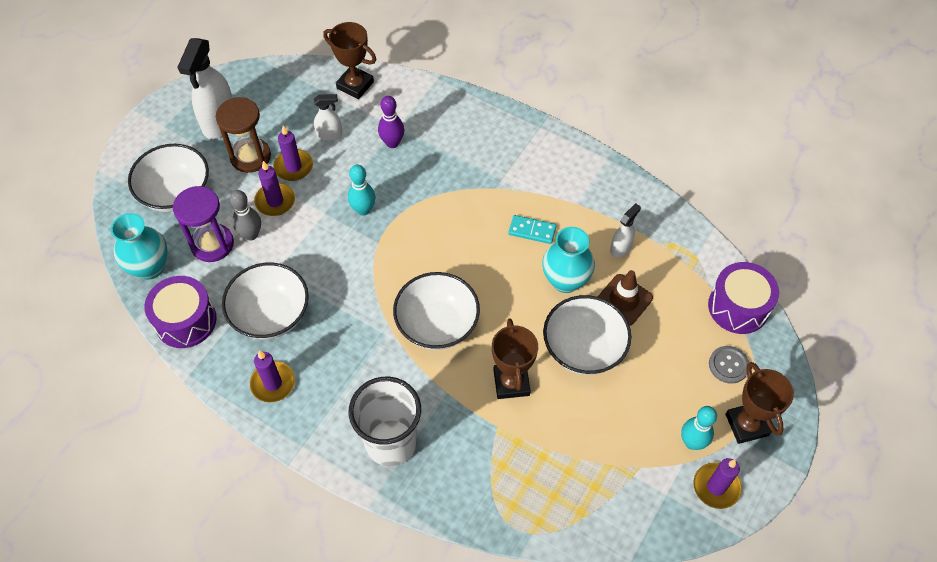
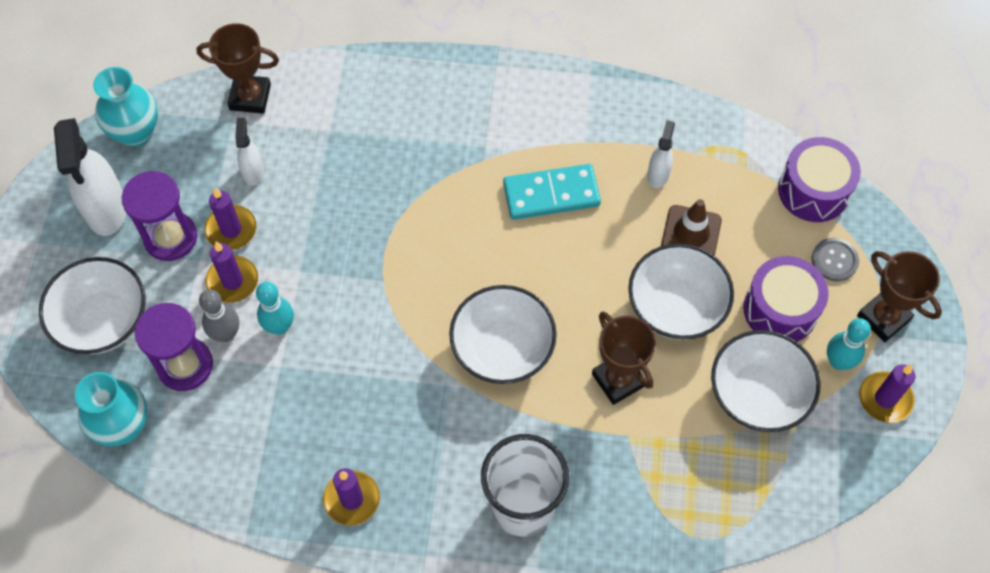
camera: 25 degrees left, 5 degrees up
(186, 321) = (206, 471): purple drum -> purple drum (780, 309)
(250, 156) = (170, 237): brown hourglass -> purple hourglass
(271, 315) = (304, 420): white bowl -> white bowl (758, 395)
(329, 135) = (253, 172): white spray bottle -> white spray bottle turned 60 degrees counterclockwise
(363, 210) = (344, 248): turquoise bowling pin -> turquoise bowling pin (279, 326)
(392, 143) = (334, 152): purple bowling pin -> none
(532, 231) = (551, 194): turquoise domino -> turquoise domino, size x1.66
(565, 280) = (617, 237): turquoise vase -> turquoise vase (136, 132)

